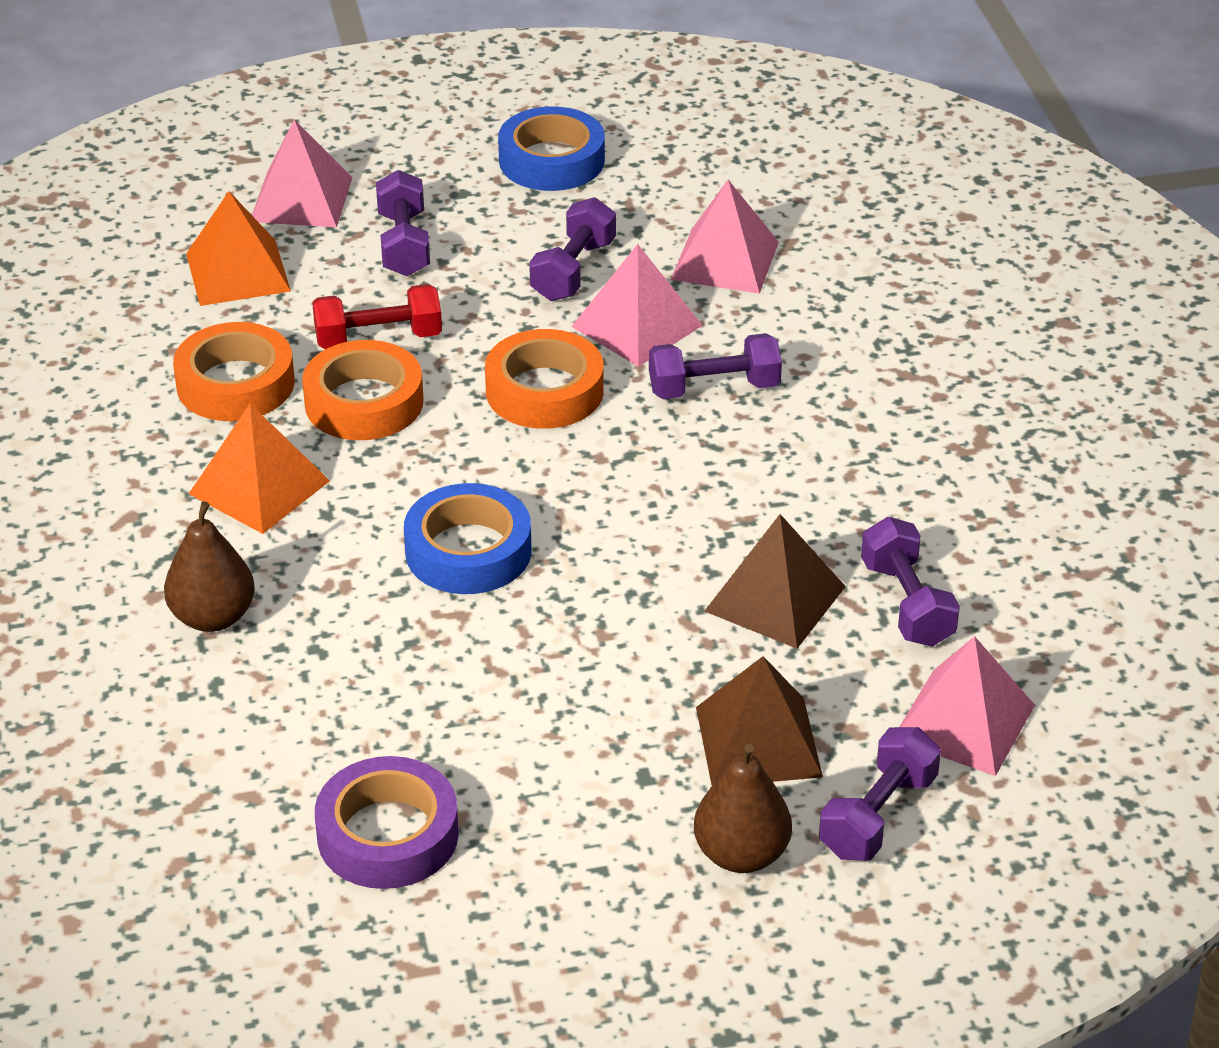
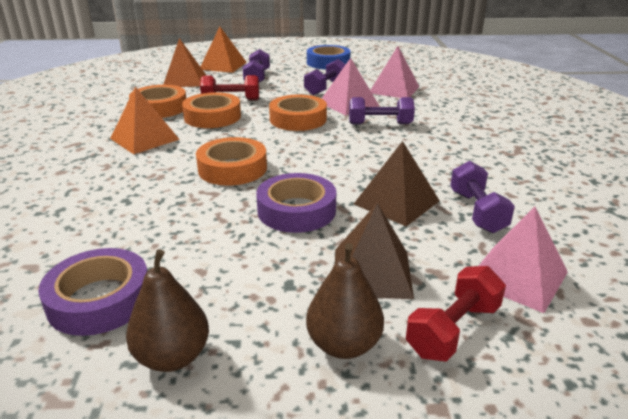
camera: 10 degrees right, 10 degrees down
(213, 617) = (82, 182): brown pear -> brown pear (173, 357)
(301, 199) = (223, 65): pink pyramid -> orange pyramid
(468, 551) = (232, 168): blue tape -> orange tape
(614, 637) = (296, 210): none -> purple tape
(877, 815) = (453, 330): purple dumbbell -> red dumbbell

